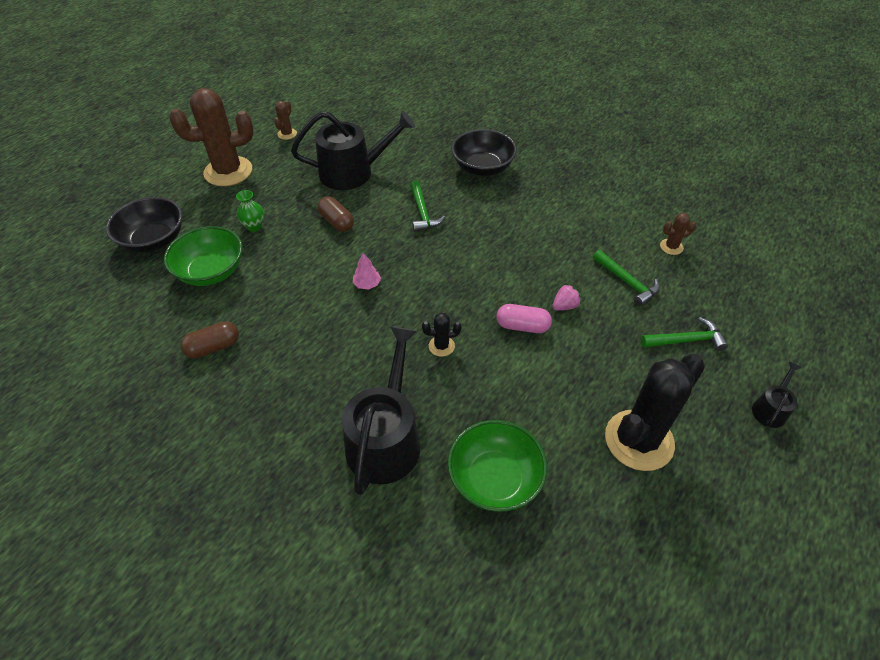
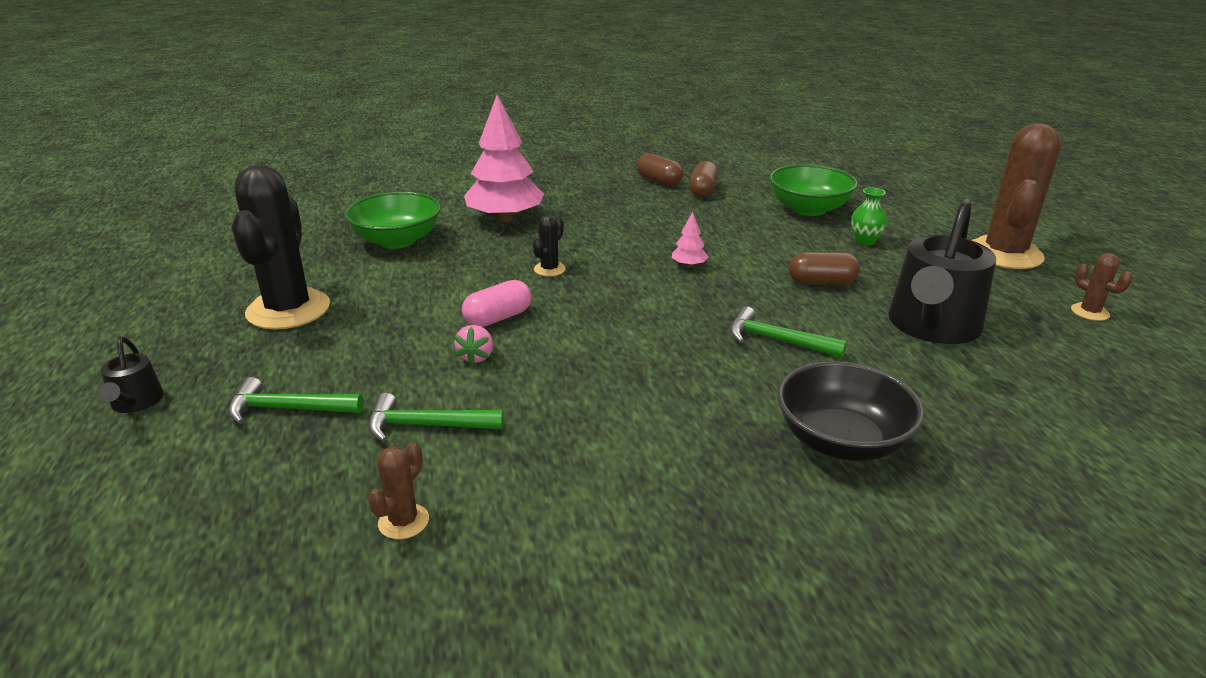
camera: 130 degrees right, 20 degrees down
(154, 240) = (892, 198): black bowl -> none
(209, 389) = (659, 181): none -> brown capsule
(385, 439) = (505, 218): black watering can -> pink tree
(686, 340) = (288, 409): green hammer -> green hammer turned 60 degrees clockwise

